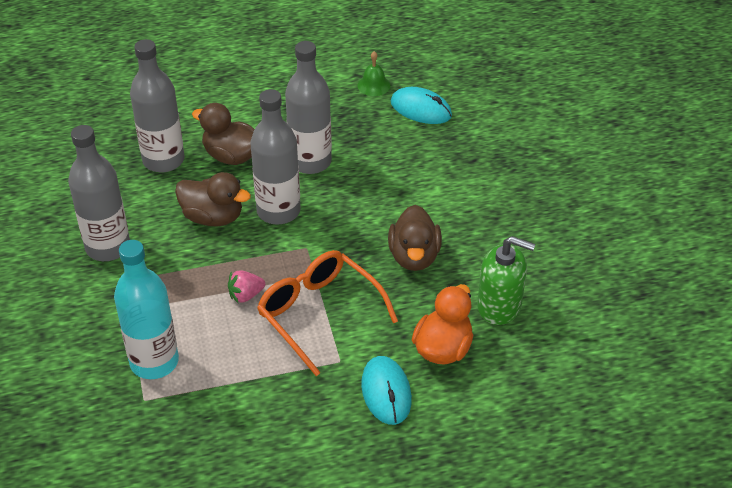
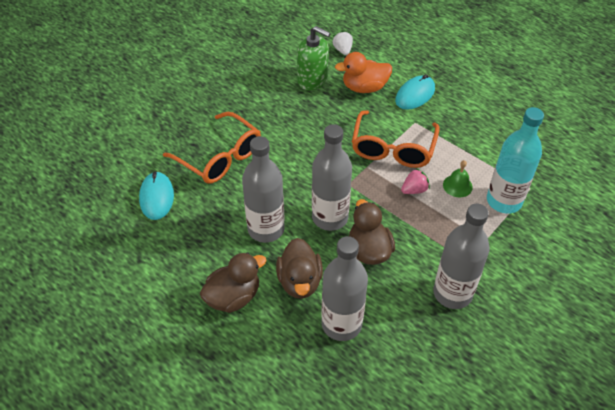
camera: 125 degrees left, 5 degrees up
(246, 295) = (414, 190): pink strawberry -> pink strawberry turned 60 degrees counterclockwise
(373, 85) = (146, 241): green bell -> green bell (457, 186)
(414, 256) = (308, 130): brown duck -> brown duck (233, 297)
(436, 171) = (220, 157): none -> orange glasses
(499, 306) = (312, 80): green soap dispenser -> green soap dispenser turned 135 degrees clockwise
(536, 369) = (342, 50): none -> white strawberry

